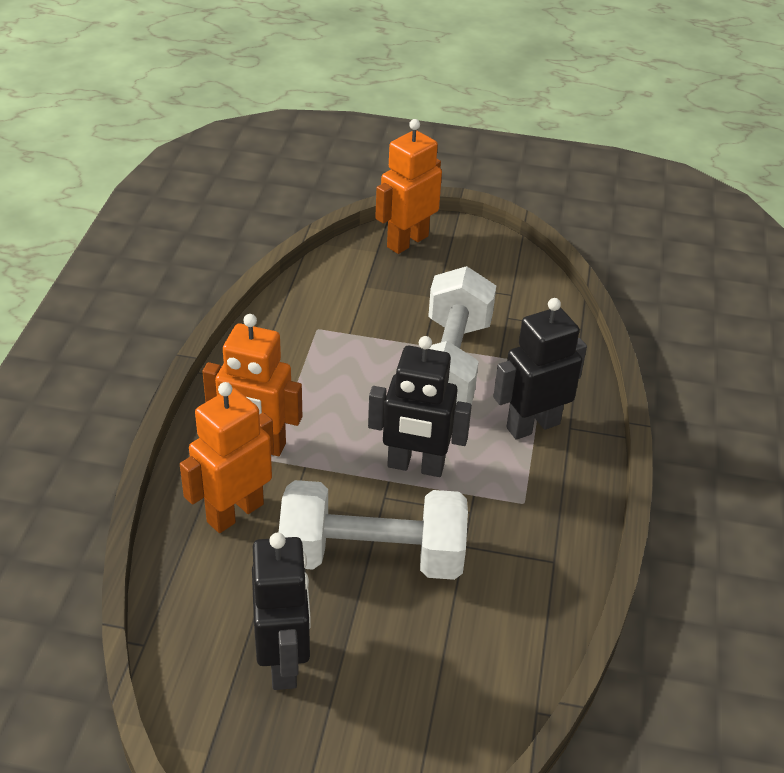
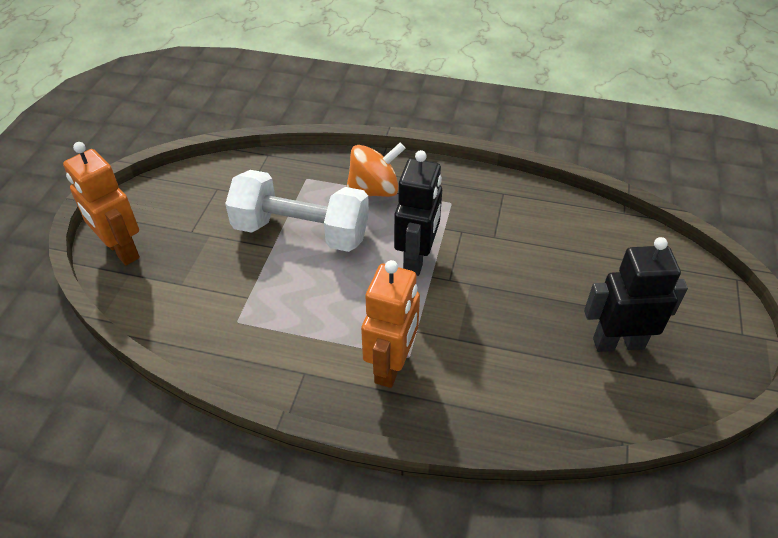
camera: 85 degrees left, 5 degrees up
(235, 512) = (473, 380): orange robot -> none
(372, 556) = (511, 288): white dumbbell -> none
(532, 425) = (374, 190): black robot -> orange spinning top

